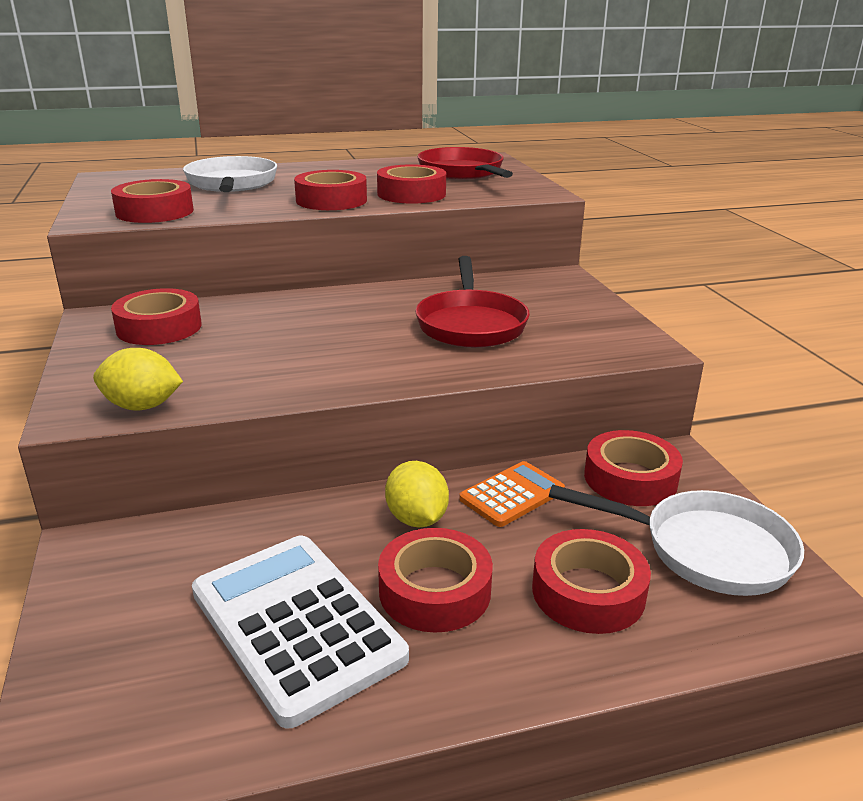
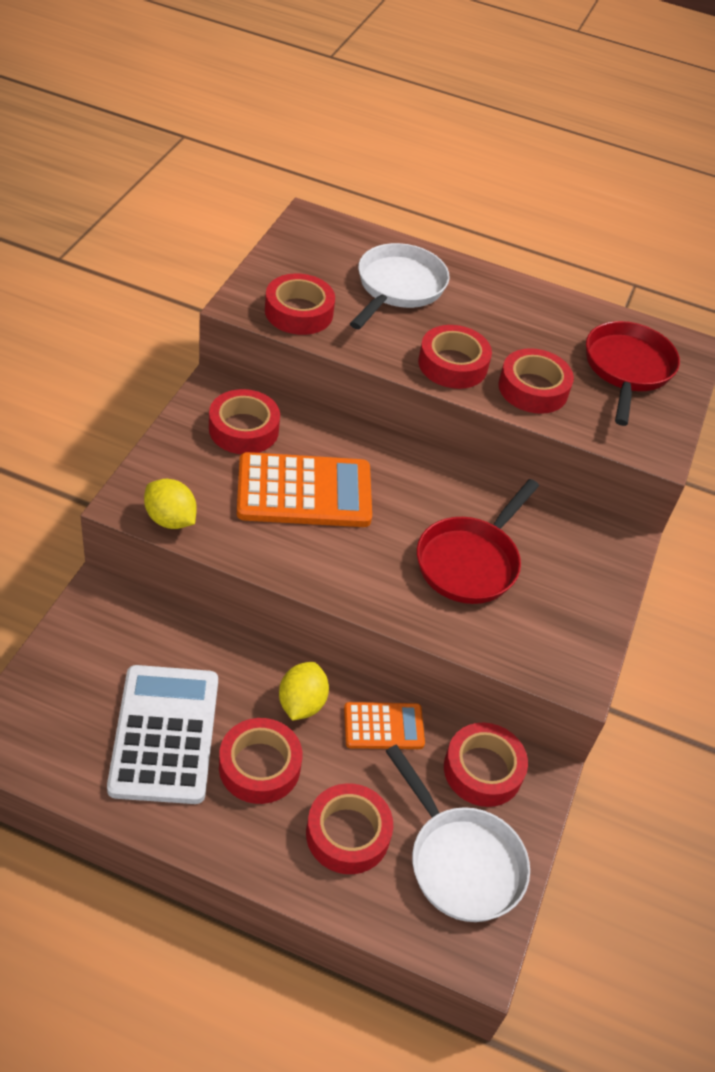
camera: 30 degrees right, 20 degrees up
(268, 340) = (304, 492): none -> orange calculator

